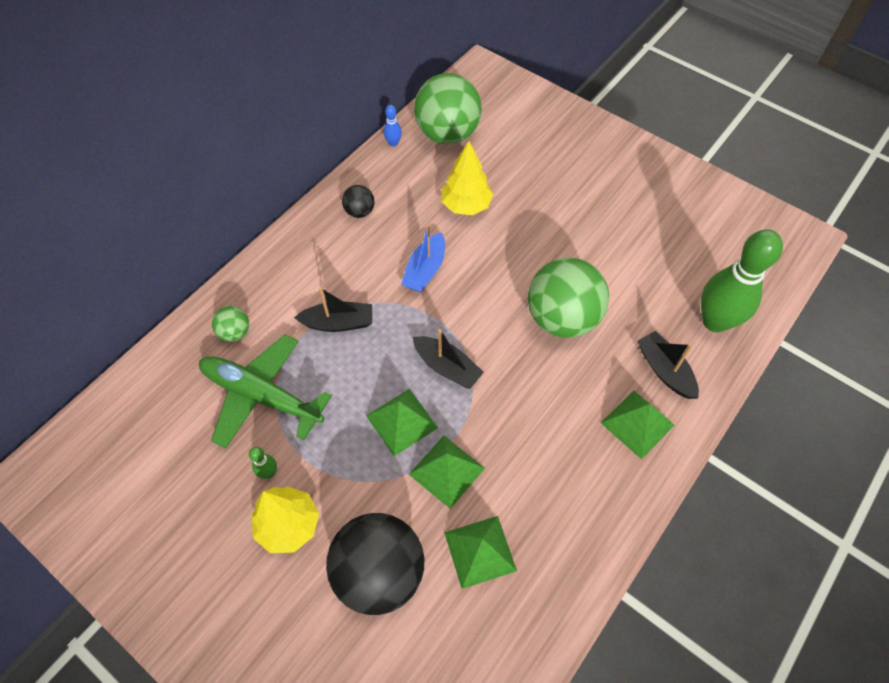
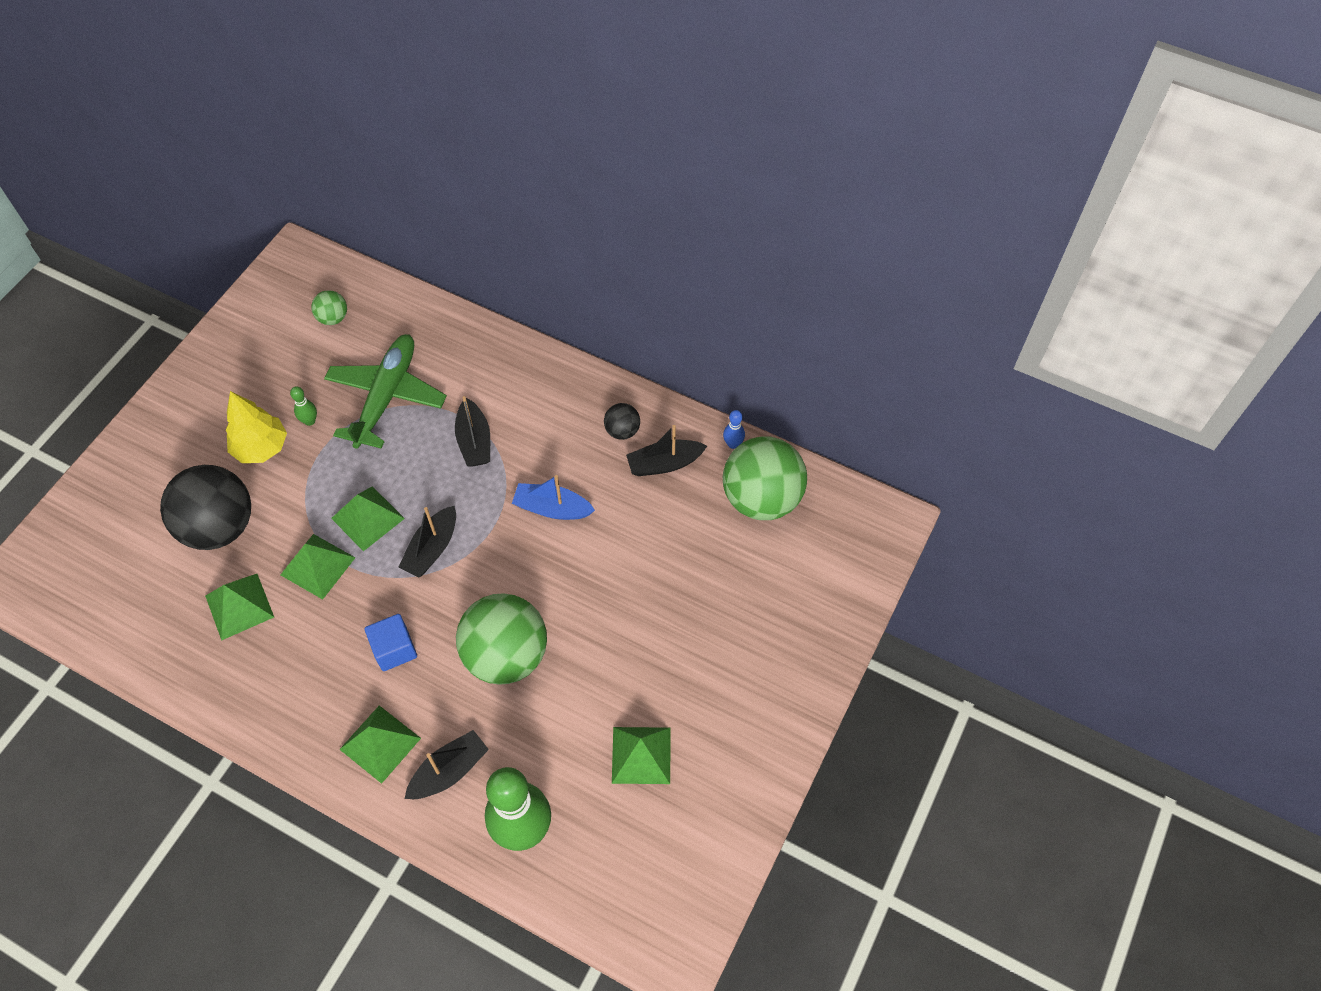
camera: 80 degrees right, 0 degrees up
(235, 332) = (453, 357): green ball -> green ball (333, 318)
(400, 188) = (664, 464): none -> black boat
(466, 205) = (652, 535): yellow tree -> none
(546, 406) = (394, 649): none -> blue cube
(655, 237) = (641, 755): none -> green pyramid

